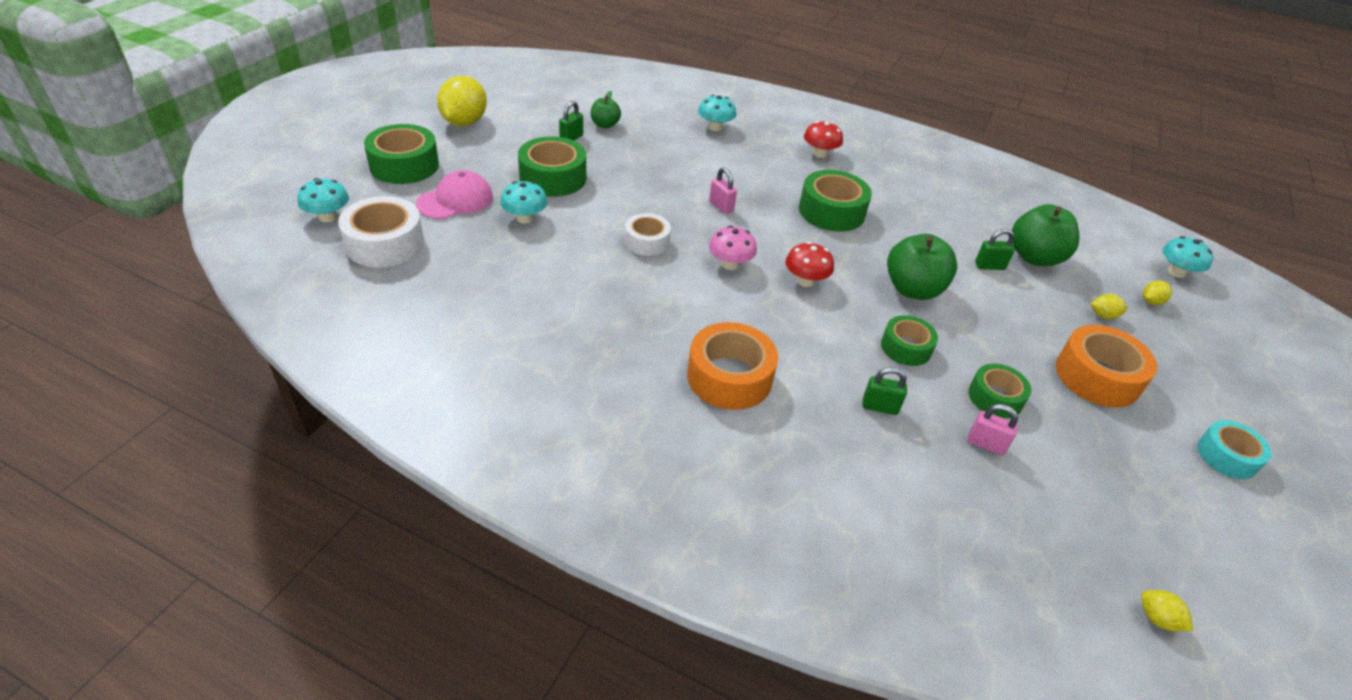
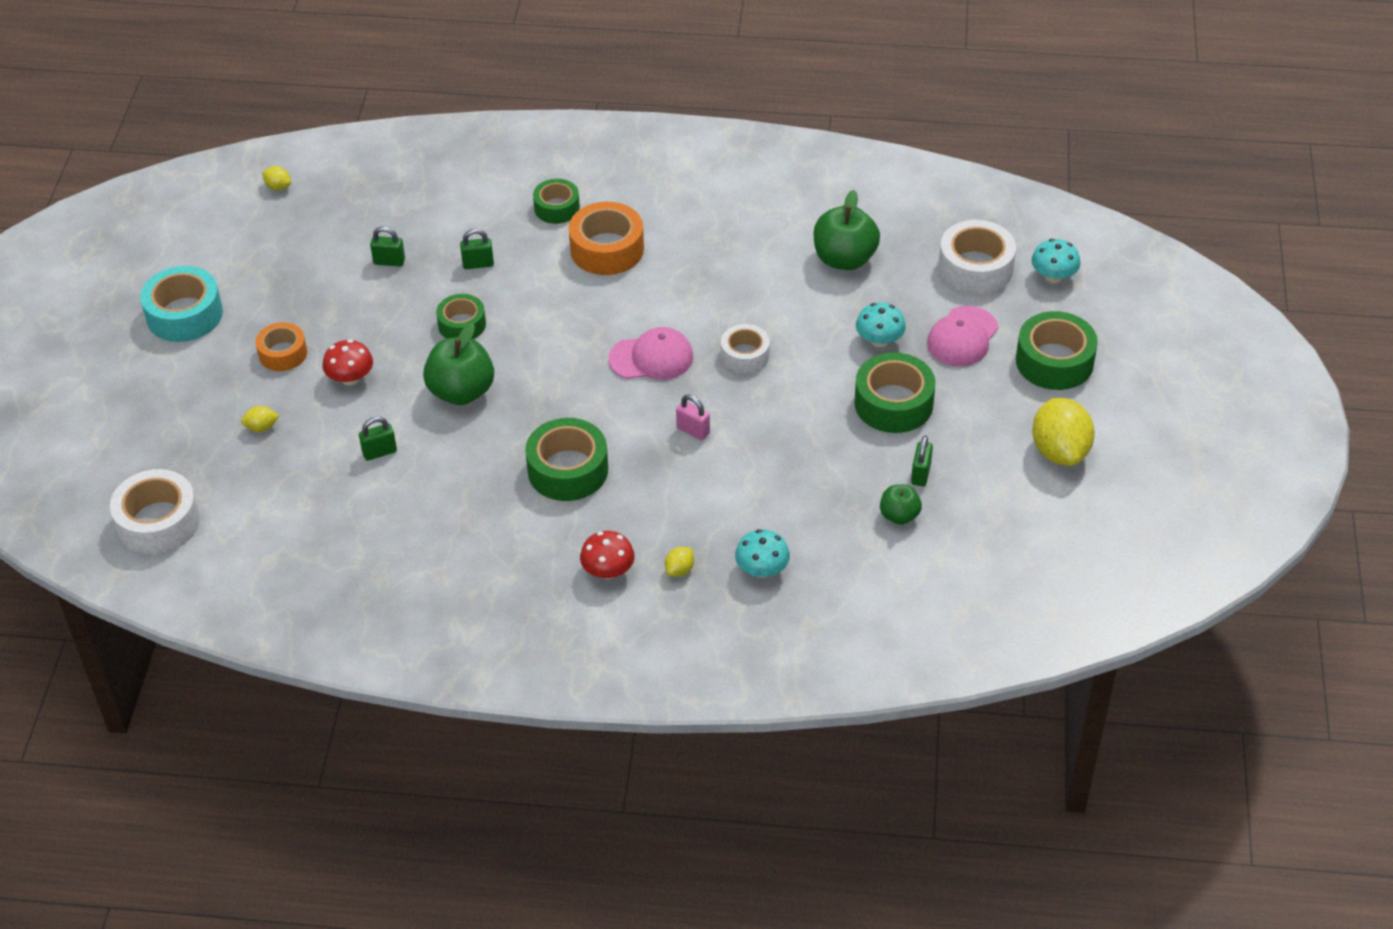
camera: 165 degrees right, 5 degrees up
(730, 264) = (651, 358): pink mushroom -> pink cap
(805, 281) = (571, 364): red mushroom -> red mushroom (350, 378)
(986, 444) = (389, 262): pink padlock -> green padlock
(995, 398) = (380, 303): green tape -> green tape (556, 208)
(1034, 257) = (326, 484): green apple -> green apple (844, 259)
(1097, 377) = (283, 353): orange tape -> orange tape, size x0.63
(1151, 302) = (203, 465): yellow lemon -> yellow lemon (679, 570)
(1176, 272) = (158, 522): turquoise mushroom -> white tape
(1227, 456) = (184, 314): turquoise tape -> turquoise tape, size x1.59

